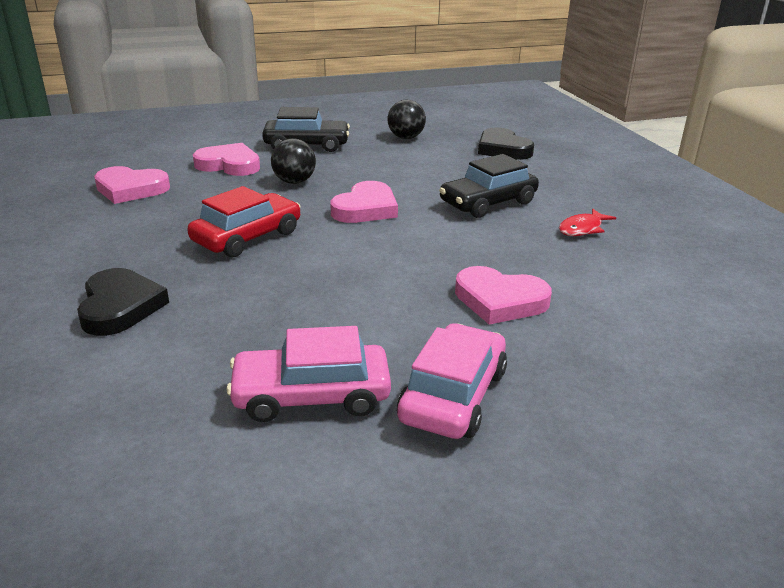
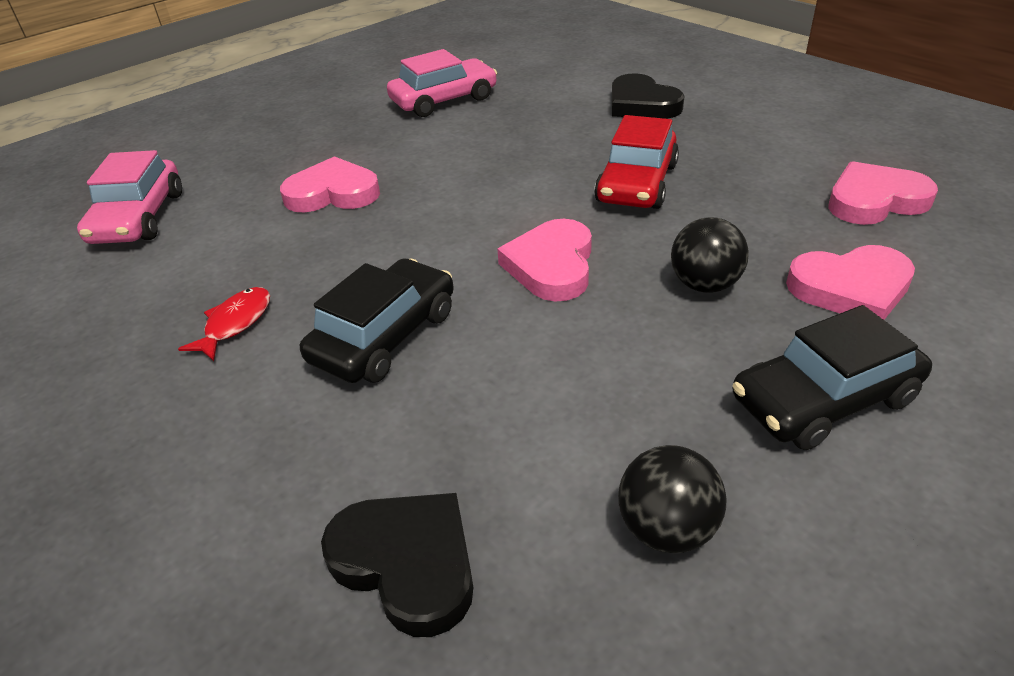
camera: 160 degrees right, 10 degrees up
(453, 395) = (351, 122): pink car -> pink car (139, 218)

